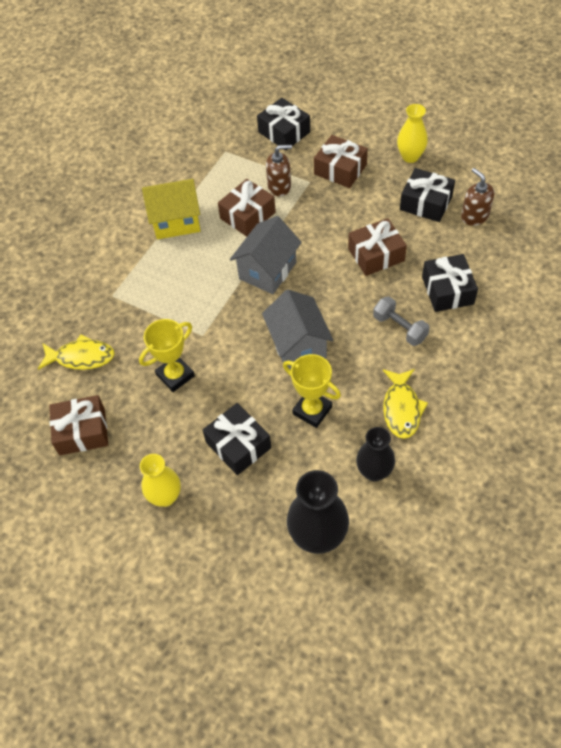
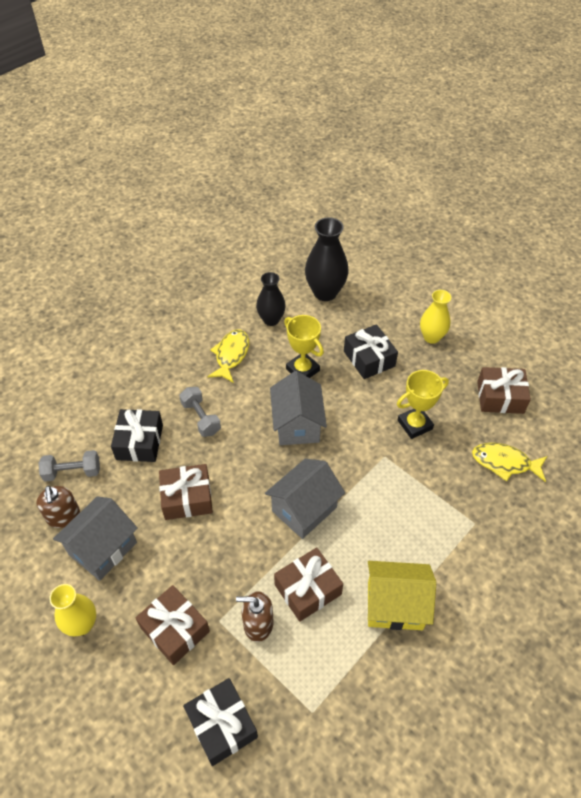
camera: 170 degrees left, 5 degrees down
(426, 203) = (103, 548): black gift -> grey house
(492, 250) = (72, 472): none -> grey dumbbell

